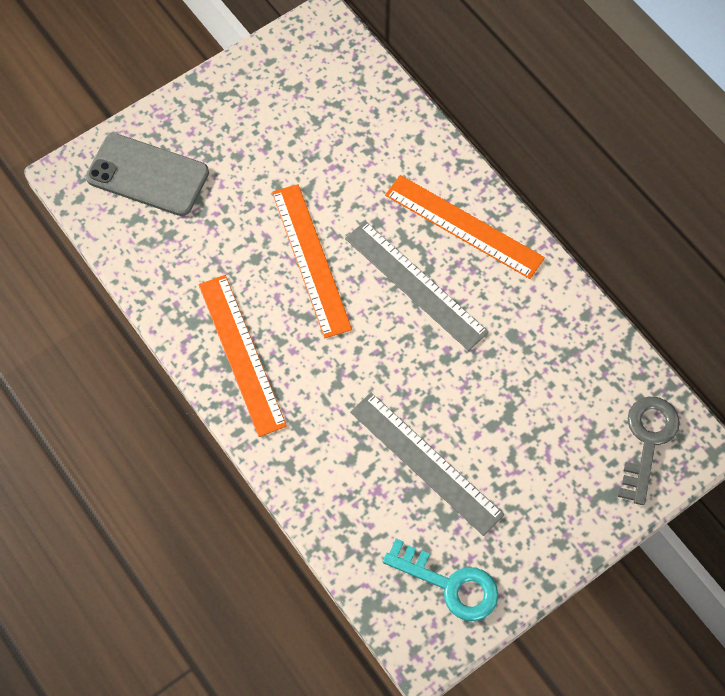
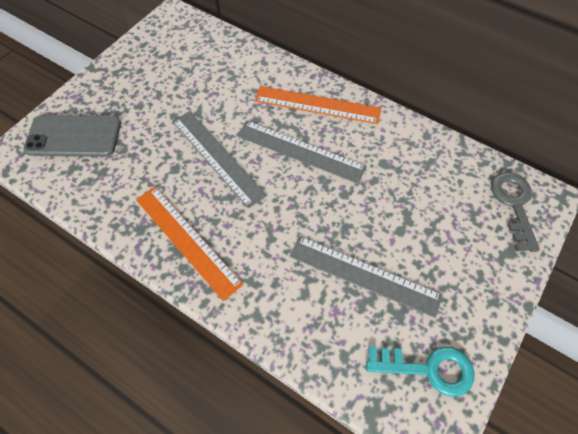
camera: 20 degrees left, 5 degrees down
(310, 259) = (217, 157): orange ruler -> grey ruler

